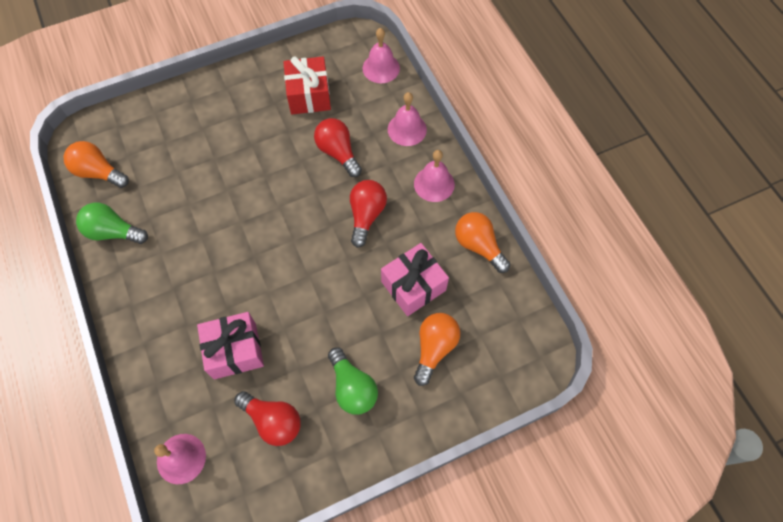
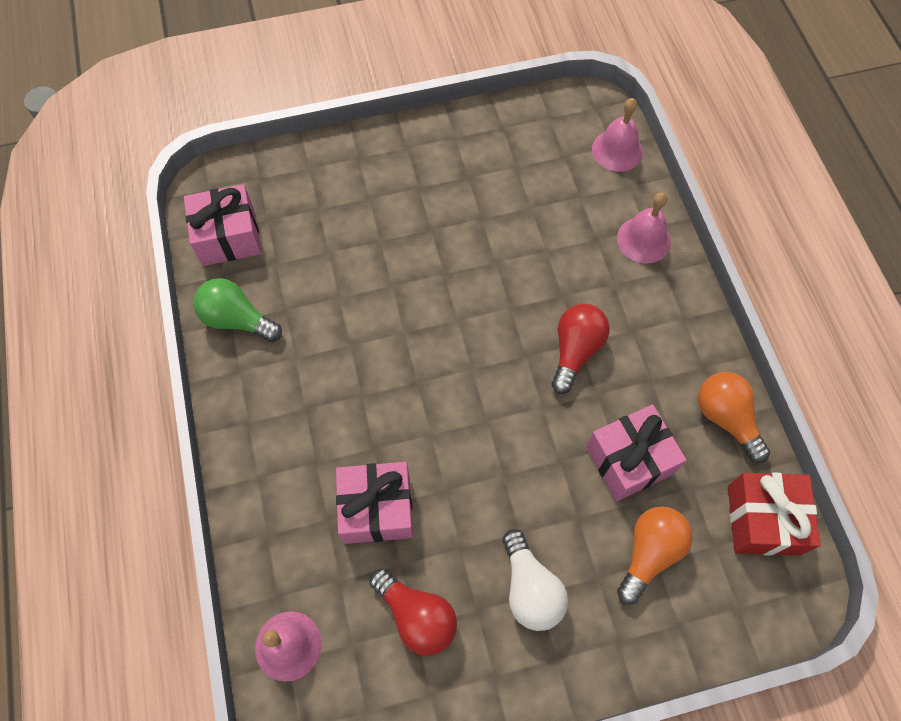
camera: 10 degrees right, 0 degrees up
(99, 172) = (228, 237): orange light bulb -> pink gift
(309, 95) = (516, 173): red gift -> red gift (763, 520)
(338, 153) = (546, 258): red light bulb -> none
(352, 387) = (530, 588): green light bulb -> white light bulb
(434, 184) = (673, 321): pink bell -> none

